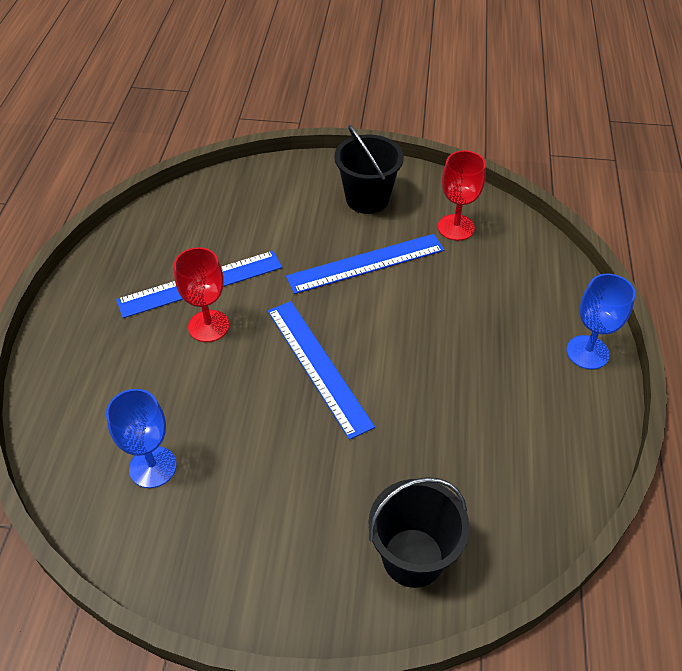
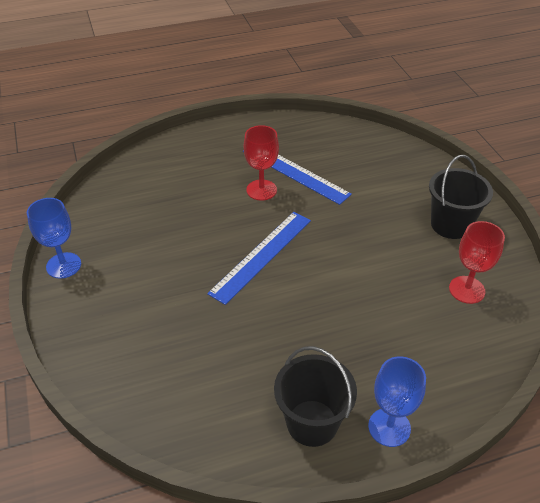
camera: 65 degrees right, 5 degrees down
(153, 467) = (139, 209): blue goblet -> blue goblet (63, 265)
(366, 263) = (379, 247): blue ruler -> none
(413, 557) = (126, 362): black bucket -> black bucket (312, 423)

